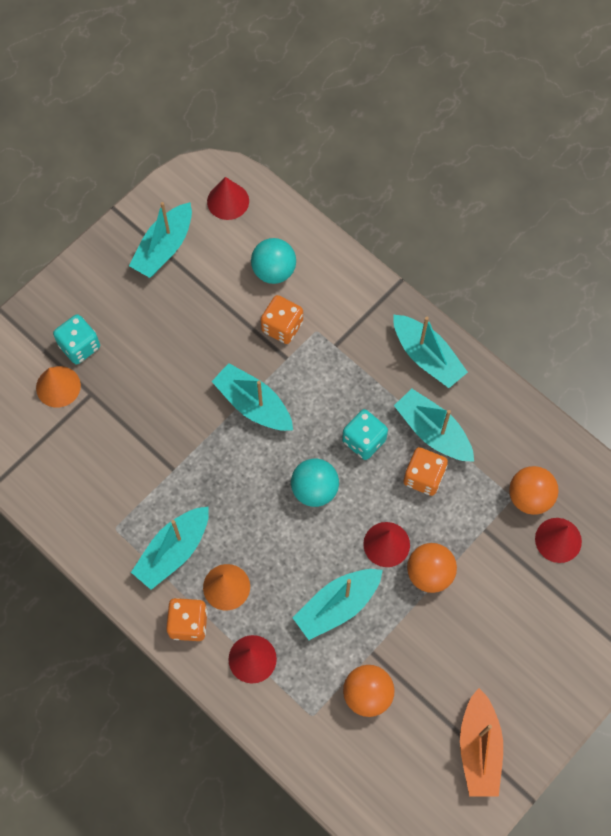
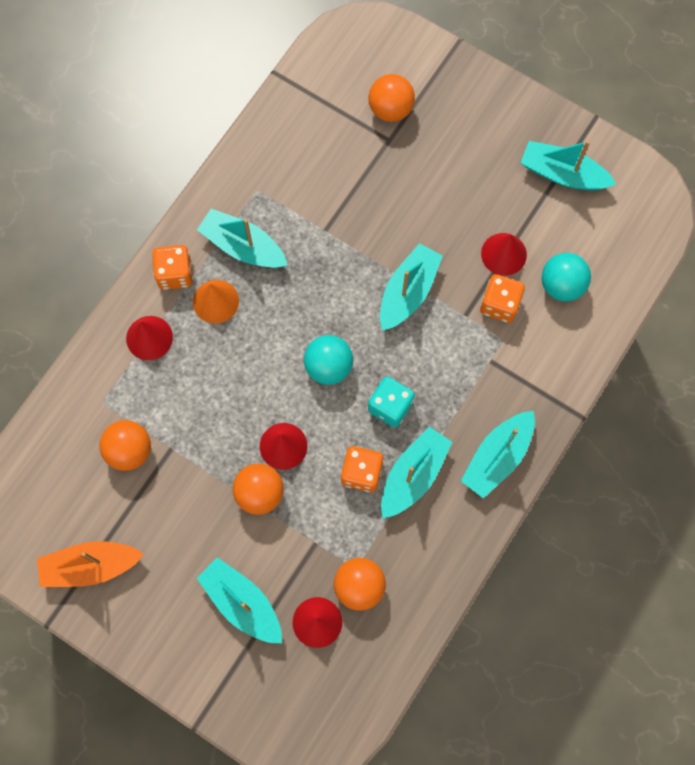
camera: 80 degrees right, 5 degrees up
(58, 386) = (390, 109): orange cone -> orange ball
(79, 346) = (436, 119): turquoise dice -> none
(228, 201) = (632, 225): red cone -> red cone (503, 254)
(337, 605) = (213, 408): turquoise boat -> turquoise boat (242, 603)

